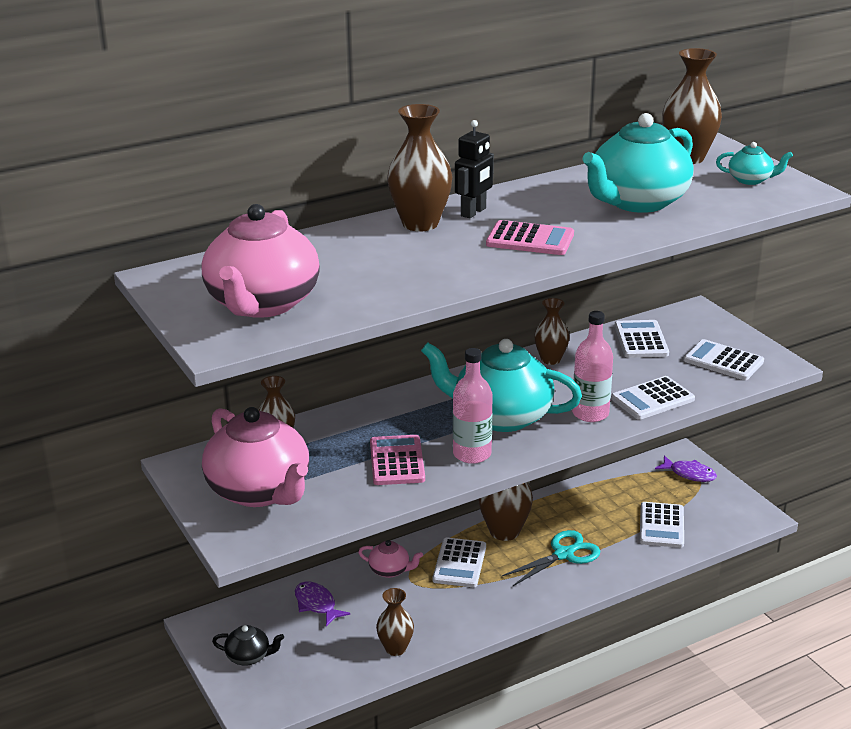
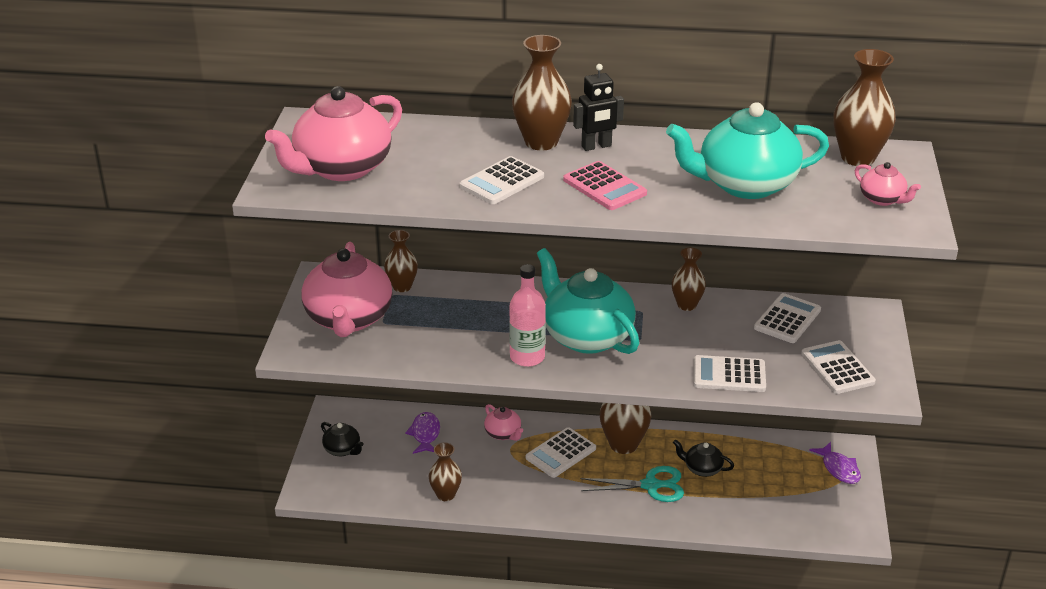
camera: 35 degrees right, 5 degrees up
(397, 461) = (466, 338): pink calculator -> none
(589, 521) = (702, 469): none -> black teapot
(590, 413) = (661, 364): pink bottle -> none
(661, 525) = (761, 501): white calculator -> white calculator (502, 181)
(750, 180) = (882, 199): turquoise teapot -> pink teapot

